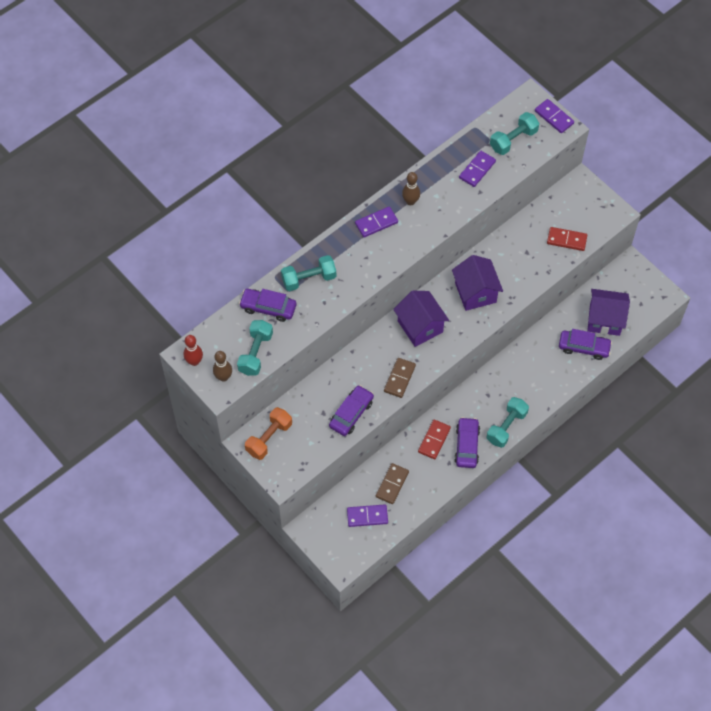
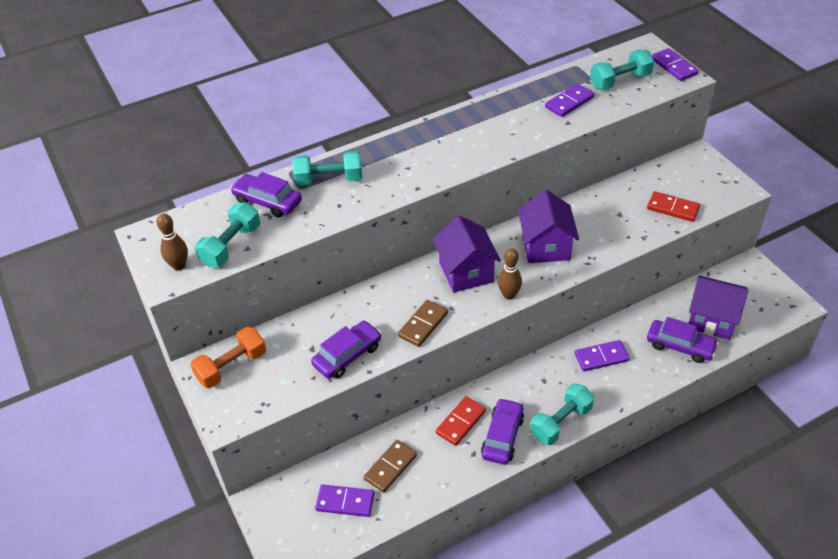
camera: 15 degrees right, 15 degrees down
(194, 361) = (151, 244): red bowling pin -> none
(376, 223) = (431, 136): purple domino -> purple domino (601, 357)
(410, 201) = (479, 122): brown bowling pin -> brown bowling pin (509, 295)

